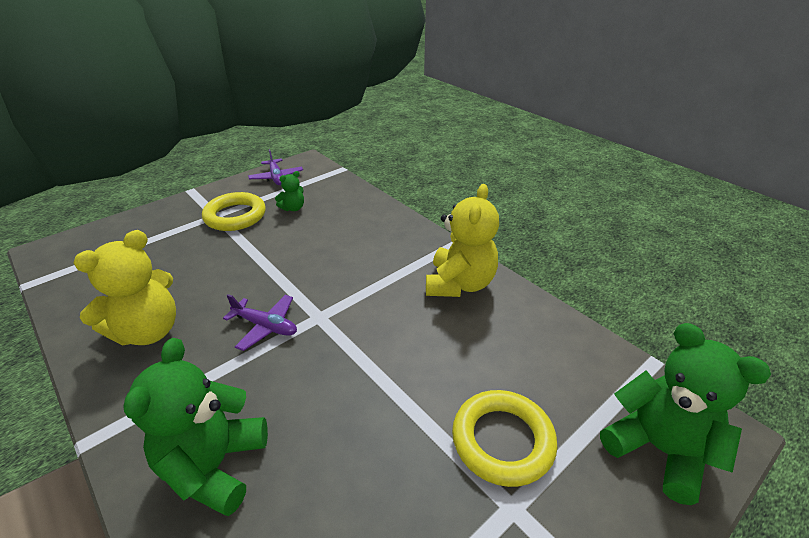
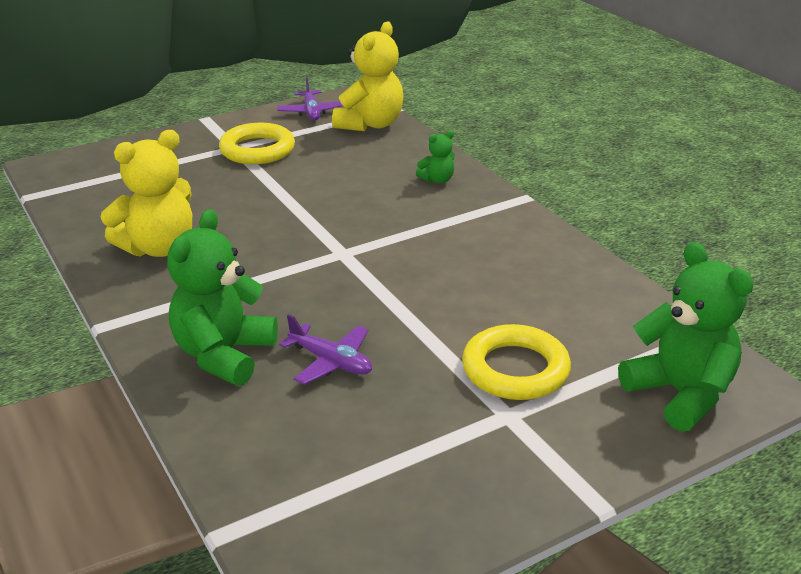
camera: 10 degrees right, 5 degrees down
(265, 326) = (283, 256): purple plane -> purple plane (331, 362)
(293, 208) = (328, 147): green teddy bear -> green teddy bear (437, 180)
(459, 284) = (512, 239): yellow teddy bear -> yellow teddy bear (370, 124)

